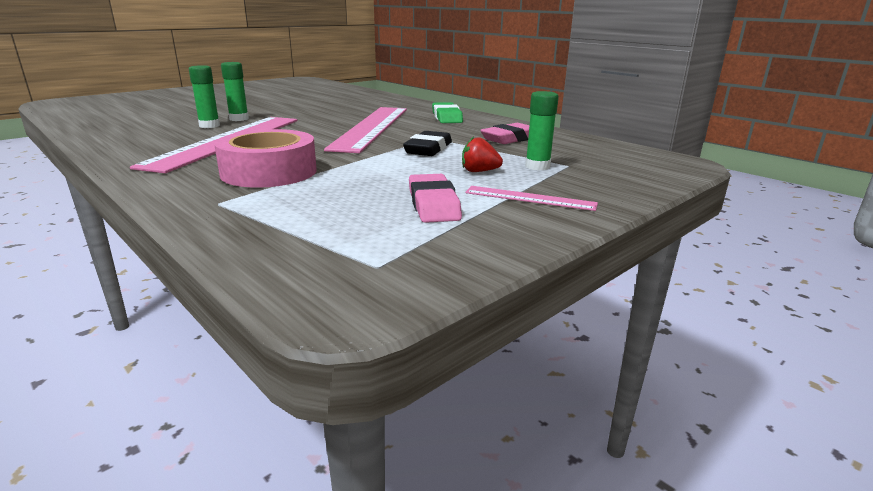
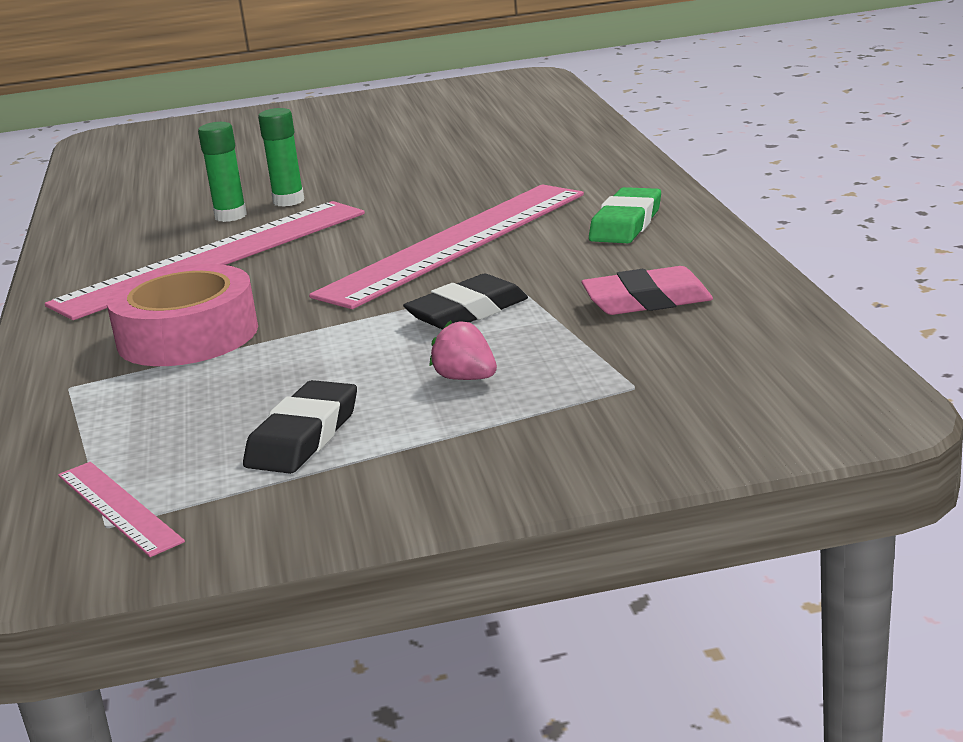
camera: 35 degrees right, 0 degrees up
(433, 204) = (303, 436): pink eraser -> black eraser
(479, 171) = (466, 378): red strawberry -> pink strawberry
(530, 198) = (450, 450): pink ruler -> pink ruler (118, 507)
(537, 166) = (577, 381): green glue stick -> none

